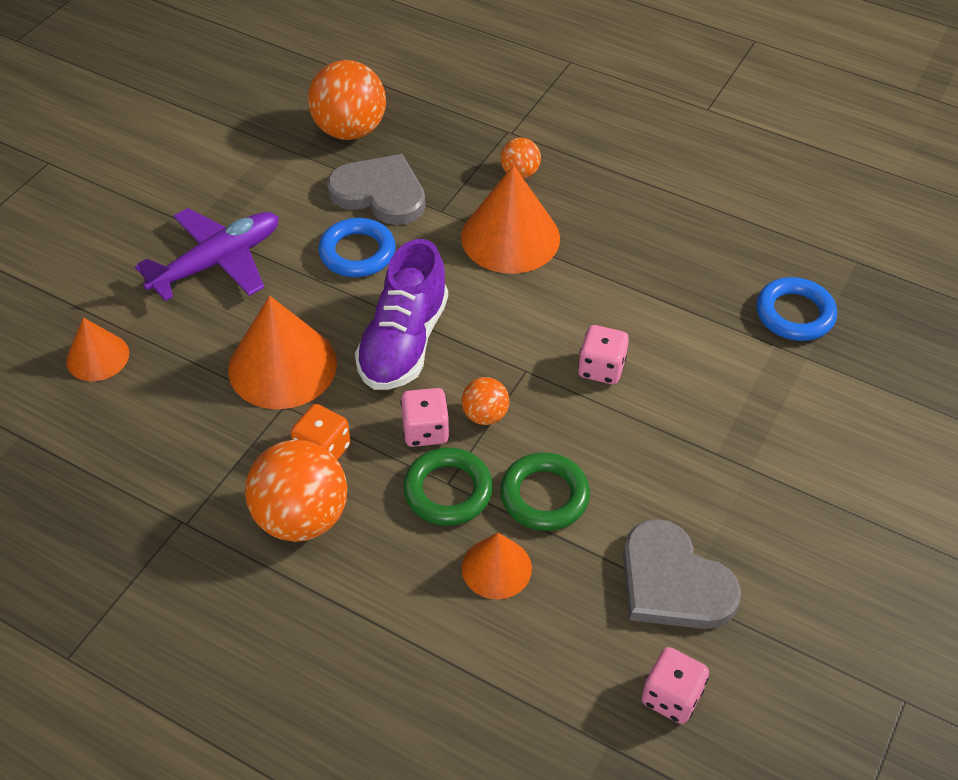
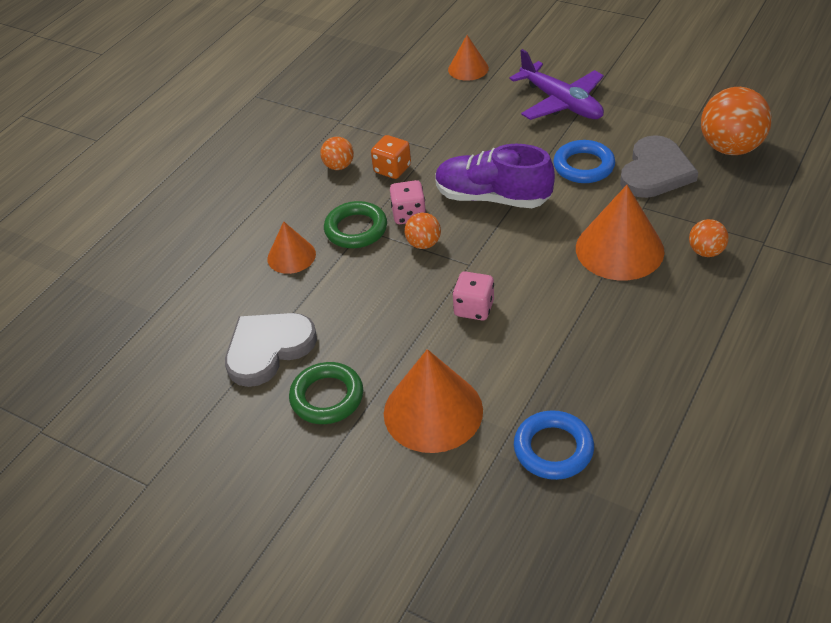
camera: 95 degrees right, 5 degrees down
(282, 366) = (465, 143): orange cone -> orange cone (433, 411)
(301, 517) = (339, 166): orange ball -> orange ball, size x0.51
(544, 496) = (349, 278): green ring -> green ring (327, 397)
(671, 696) = (179, 345): pink dice -> none

